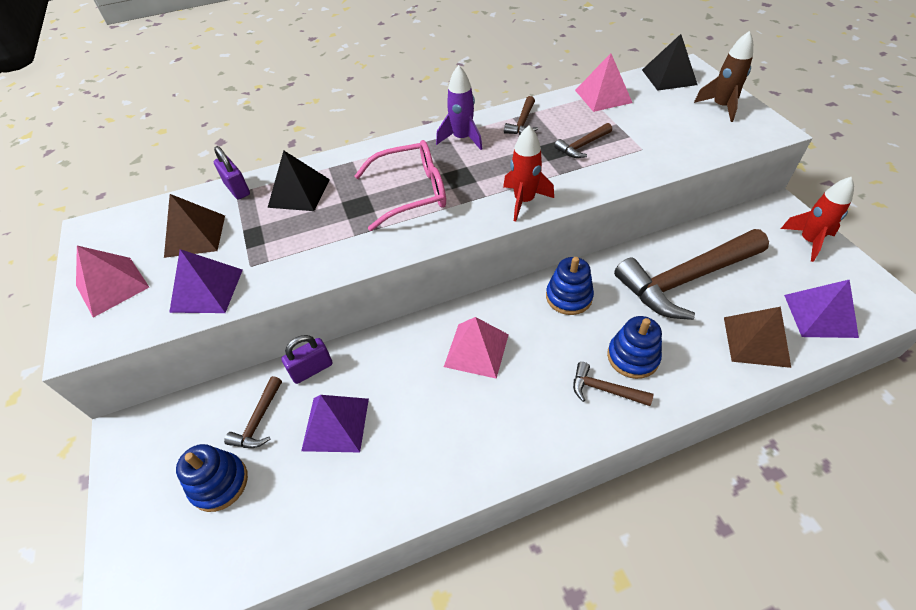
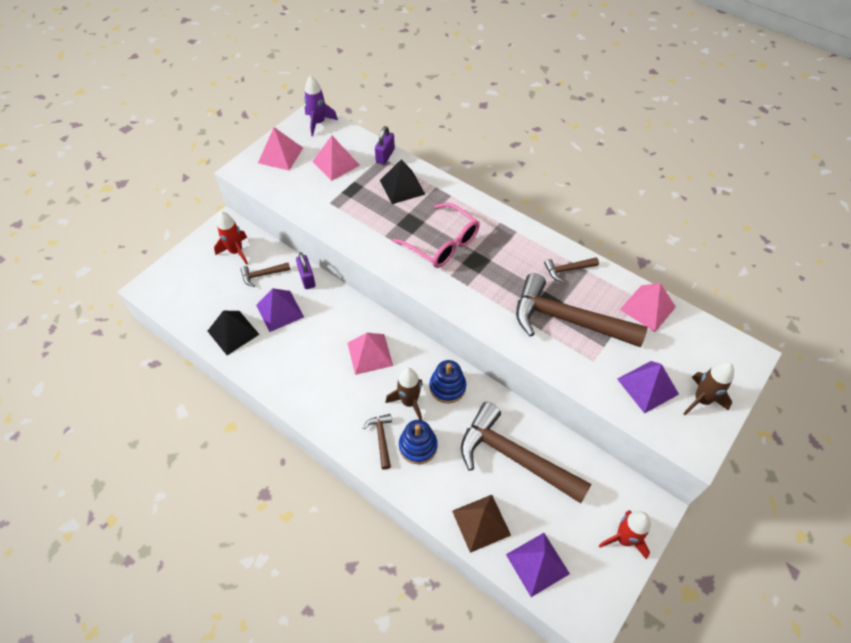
camera: 55 degrees right, 5 degrees up
(195, 236) = (336, 163): brown pyramid -> pink pyramid
(207, 290) = (301, 195): purple pyramid -> purple pyramid (647, 386)
(219, 483) = (221, 281): blue stacking toy -> none
(312, 369) = (307, 278): purple padlock -> purple padlock turned 45 degrees clockwise
(462, 139) = (520, 242): purple rocket -> purple rocket (318, 123)
(524, 201) = (477, 310): red rocket -> red rocket (236, 251)
(568, 340) = (409, 402): none -> brown rocket
(582, 146) = (567, 319): brown hammer -> brown hammer, size x2.31
(668, 77) = (719, 345): black pyramid -> black pyramid (233, 332)

